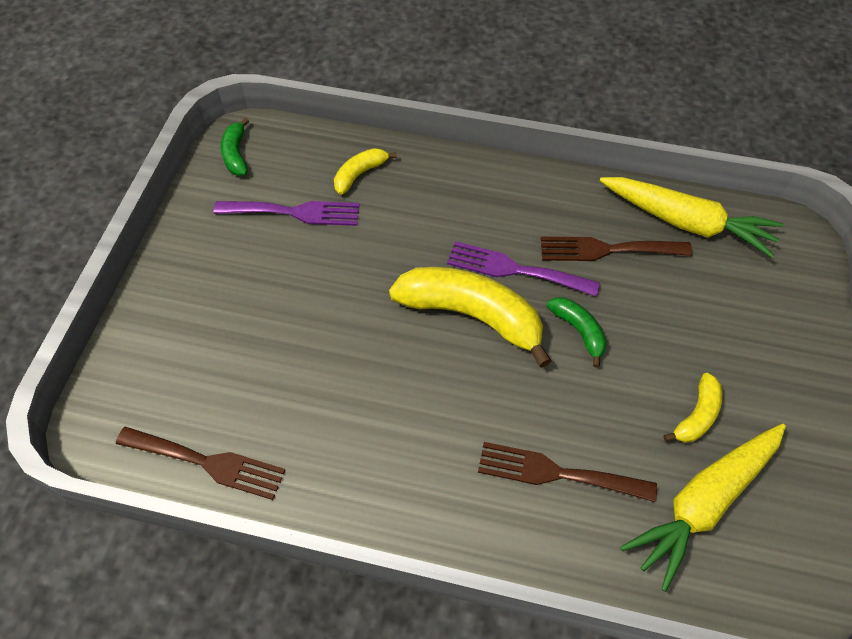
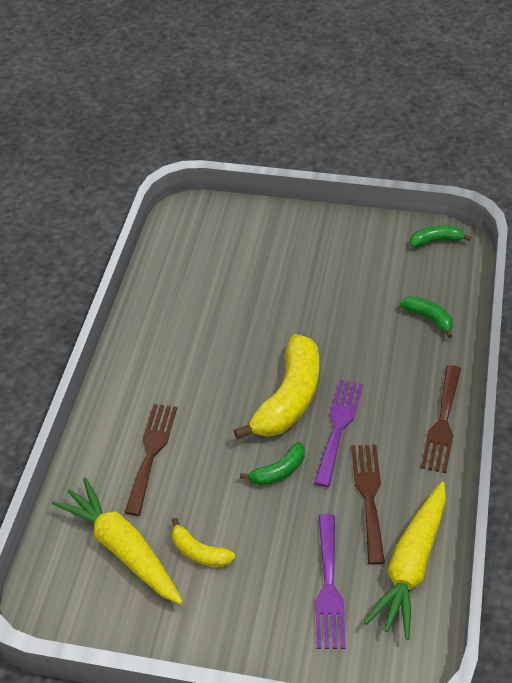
camera: 90 degrees right, 10 degrees down
(208, 463) = (165, 264): brown fork -> brown fork (442, 423)
(295, 212) = (380, 282): purple fork -> purple fork (328, 587)
(359, 174) = (428, 318): yellow banana -> green banana

